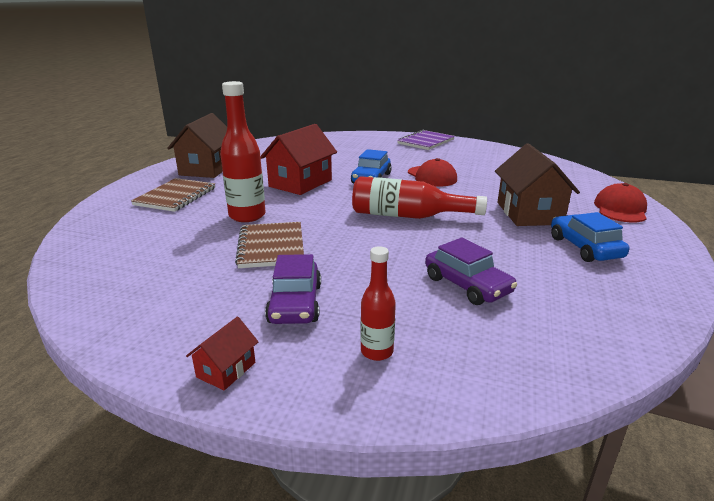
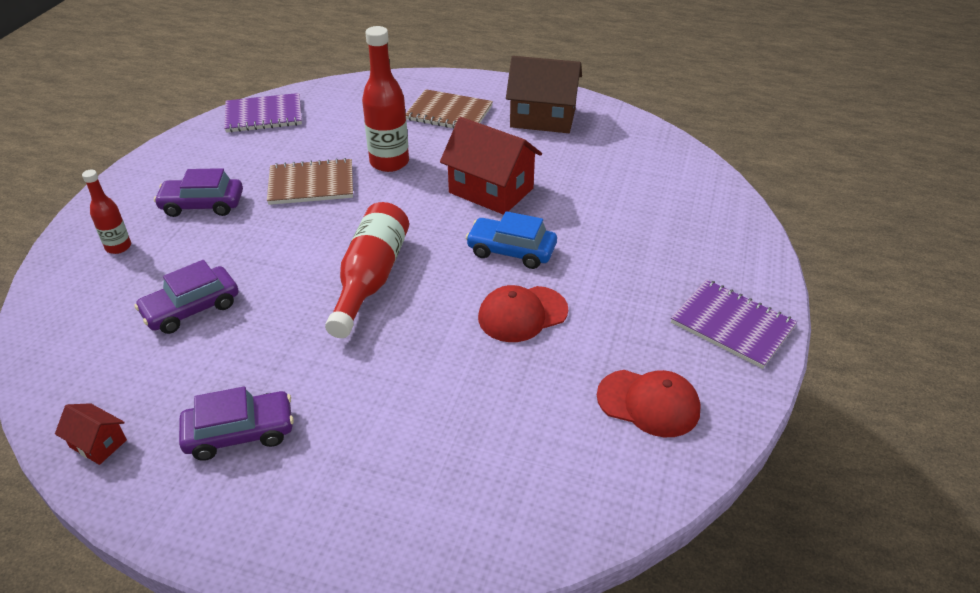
camera: 90 degrees right, 15 degrees up
(103, 287) = (264, 115): none -> purple notebook
(226, 370) = (133, 182): red house -> red house (98, 443)
(529, 213) = (361, 402): brown house -> none
(584, 247) = (240, 433): blue car -> purple car
(620, 209) = (360, 532): red cap -> red cap (648, 403)

